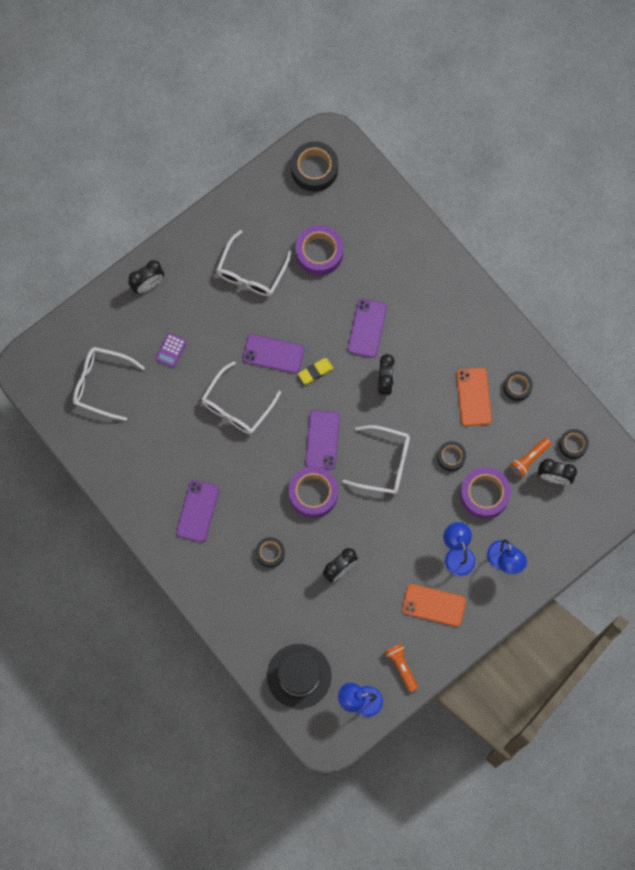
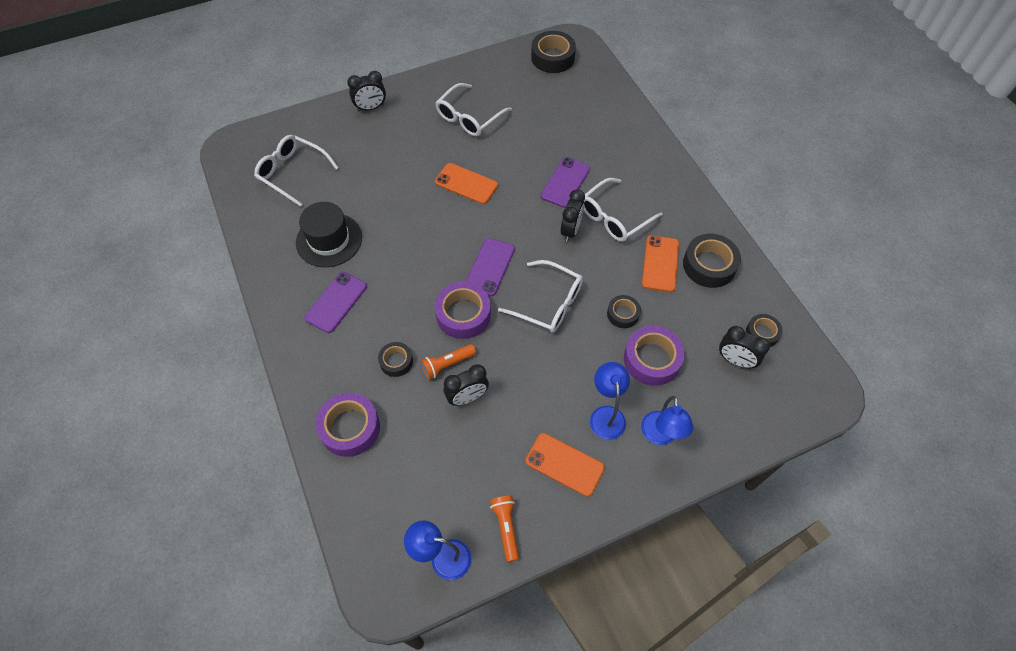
camera: 15 degrees right, 15 degrees down
(171, 350) = (369, 160): purple calculator -> none
(236, 406) = (414, 219): white glasses -> white glasses (614, 217)
(273, 354) = (466, 184): purple phone -> orange phone
(299, 676) = (379, 505): black hat -> black hat (329, 240)
(315, 372) = (502, 207): yellow eraser -> none
(319, 253) = (537, 116): purple tape -> purple tape (350, 428)
(517, 387) = (709, 265): black tape -> black tape, size x1.71
(529, 459) = (709, 336): orange flashlight -> orange flashlight (447, 364)

